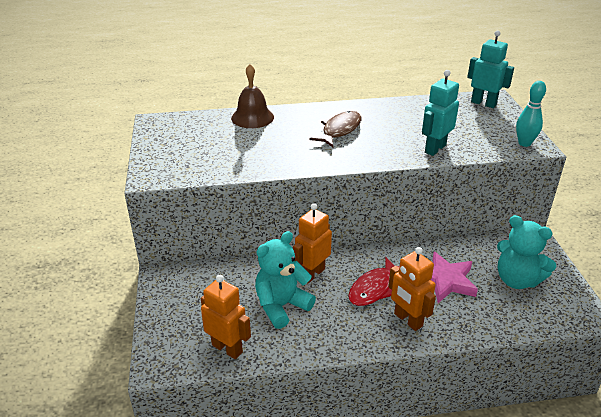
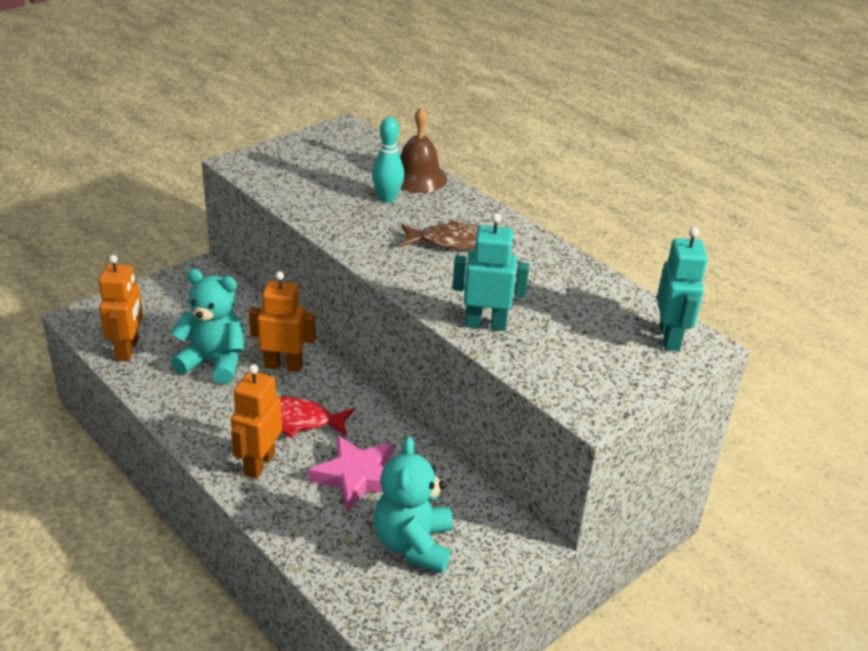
camera: 55 degrees right, 0 degrees up
(524, 143) = (587, 399): turquoise bowling pin -> turquoise bowling pin (387, 198)

